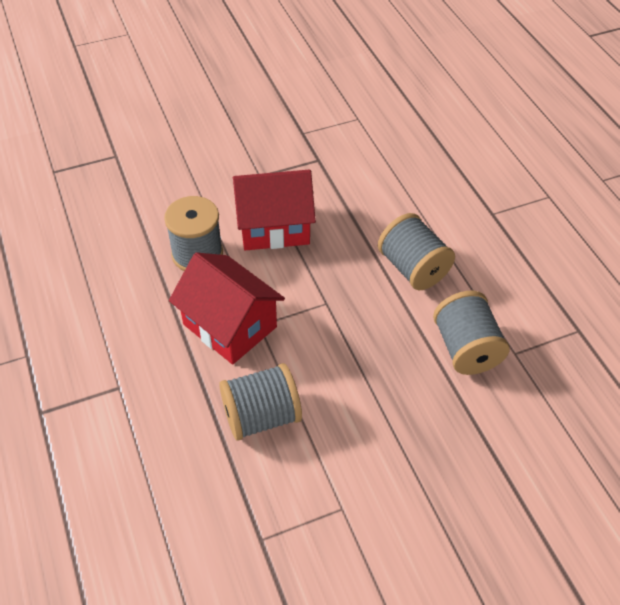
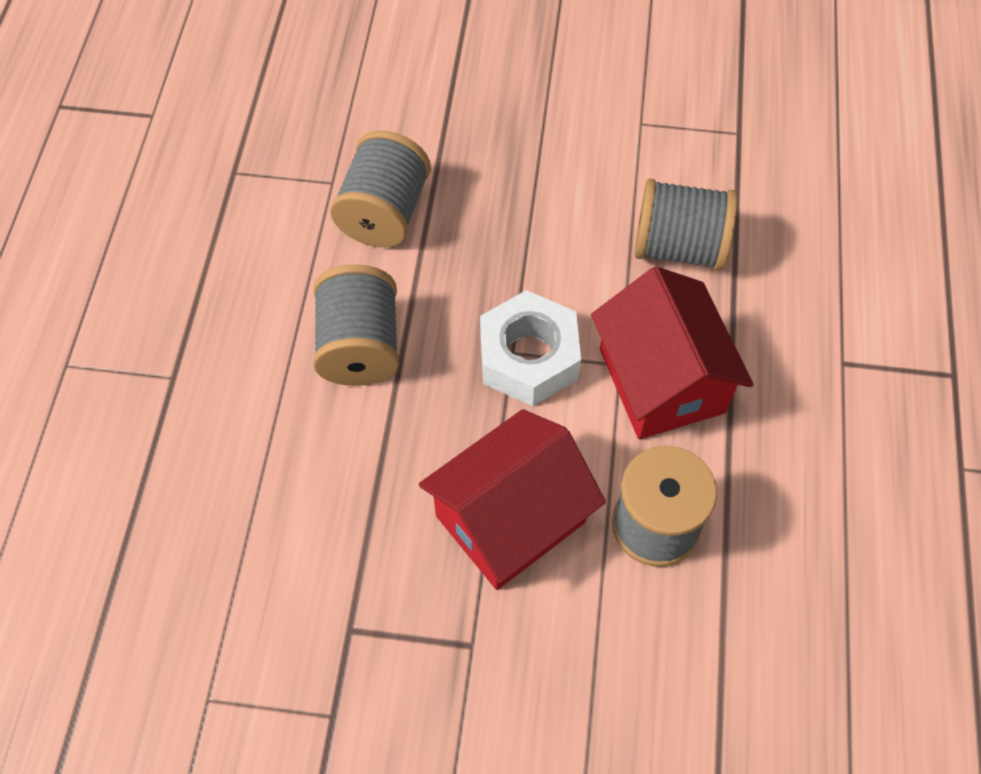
camera: 150 degrees left, 10 degrees up
(274, 226) = (510, 519): red house -> red house turned 60 degrees counterclockwise
(315, 304) = (529, 357): none -> white nut

